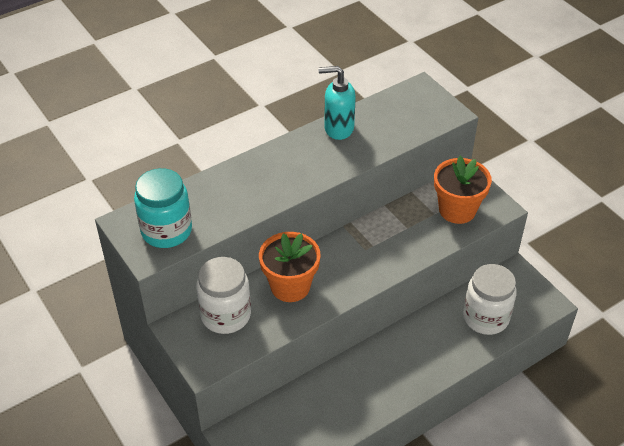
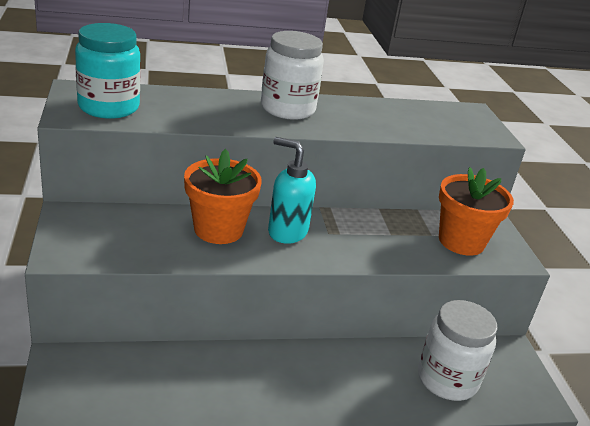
camera: 20 degrees right, 15 degrees down
(226, 315) = (127, 224): white jar -> white jar (287, 109)
(338, 128) = (358, 106): turquoise soap dispenser -> turquoise soap dispenser (287, 232)

